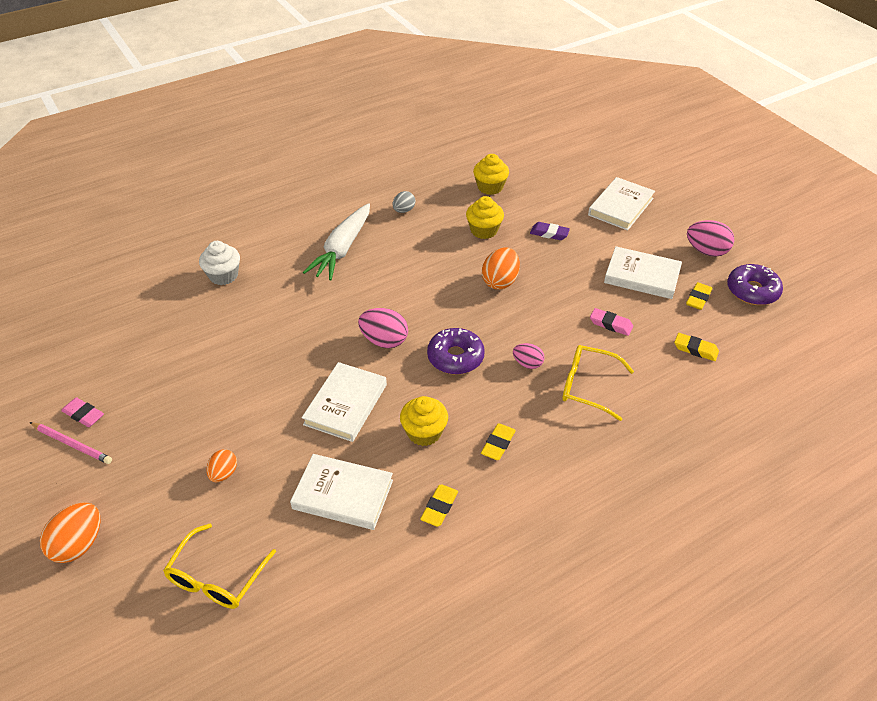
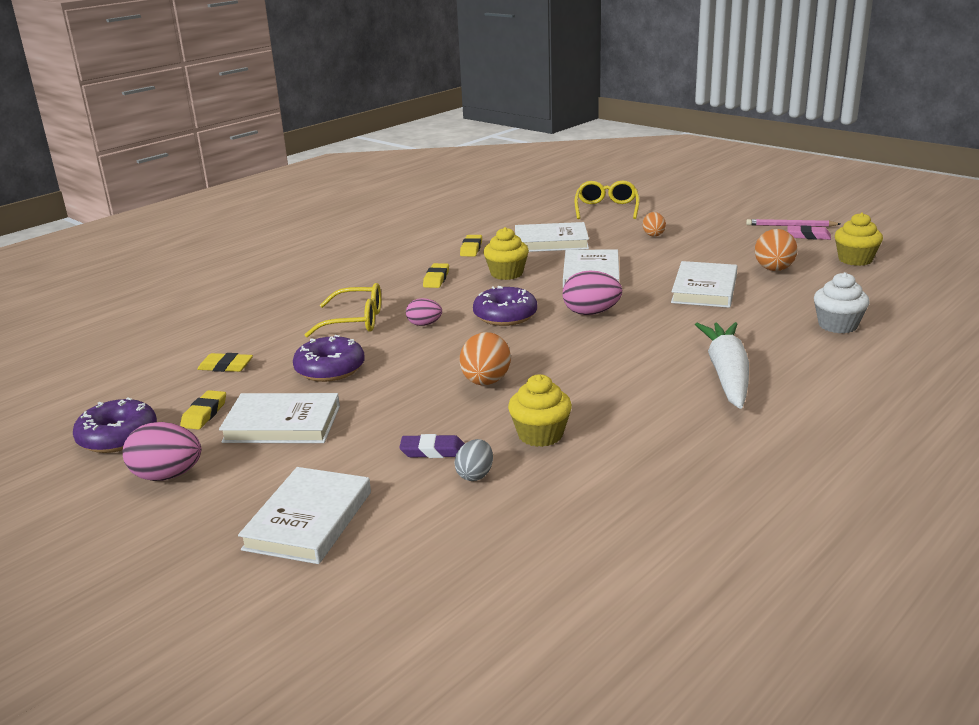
camera: 165 degrees right, 20 degrees down
(79, 544) = (713, 203): orange egg -> orange egg (774, 270)
(269, 348) = (704, 289): none -> white book
(404, 210) = (688, 437): grey egg -> grey egg (475, 475)
(490, 187) = (568, 505): yellow cupcake -> yellow cupcake (855, 259)
(610, 324) = (330, 369): pink eraser -> purple donut

